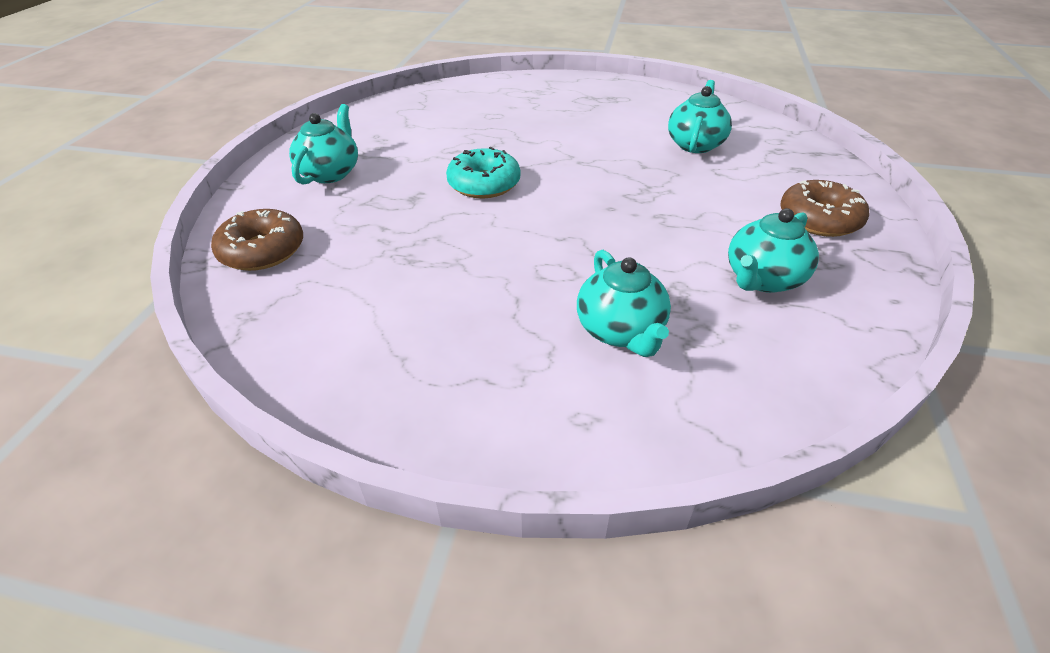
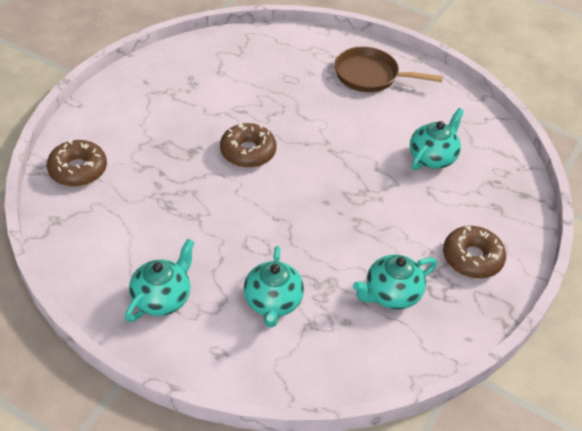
camera: 15 degrees right, 5 degrees up
(330, 173) = (144, 109): turquoise teapot -> turquoise teapot (162, 298)
(484, 184) = (248, 152): turquoise donut -> brown donut
(577, 97) = (370, 76): none -> brown pan

